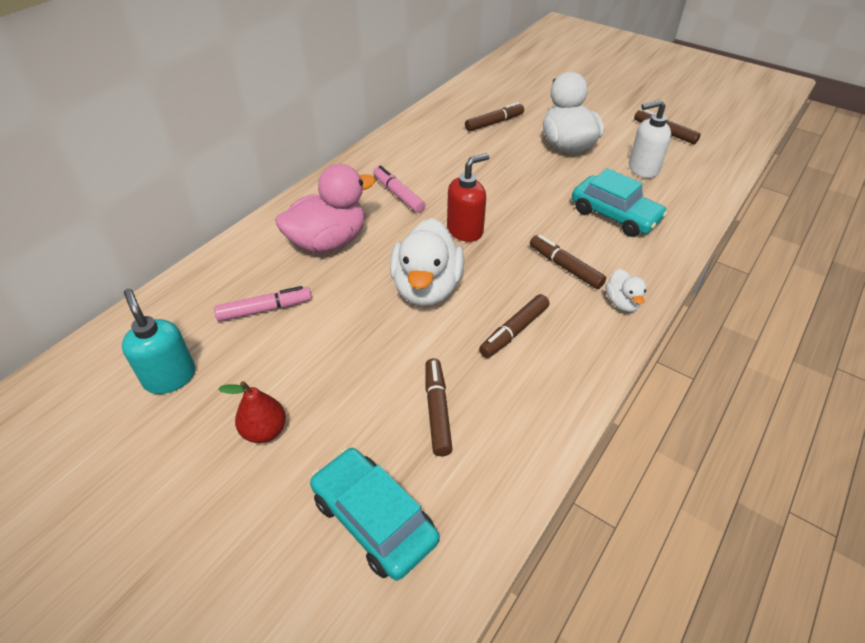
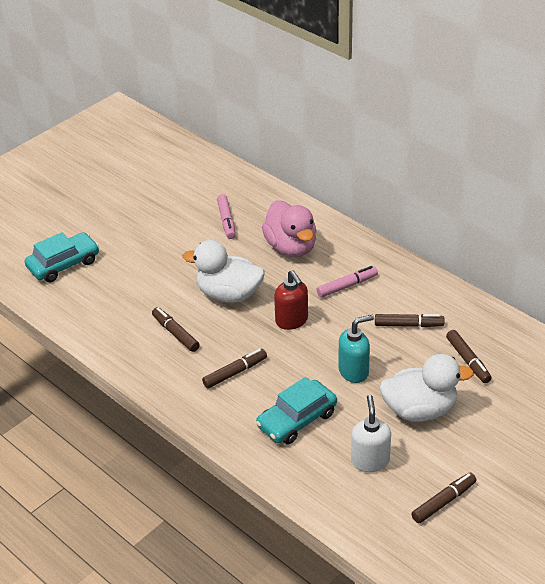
camera: 100 degrees right, 5 degrees down
(170, 377) = (180, 189): turquoise soap dispenser -> turquoise soap dispenser (354, 371)
(264, 431) = (131, 225): red pear -> none
(437, 410) = (122, 291): brown marker -> brown marker (409, 325)
(622, 303) = (187, 397): white duck -> none

